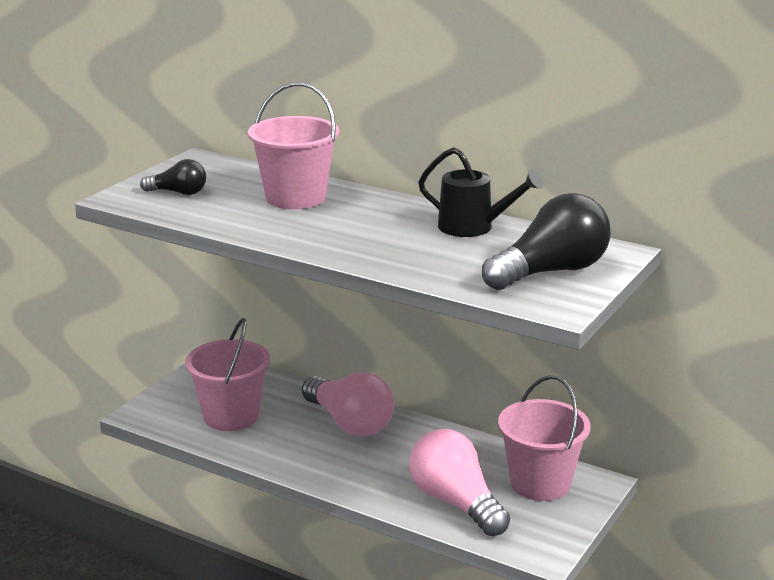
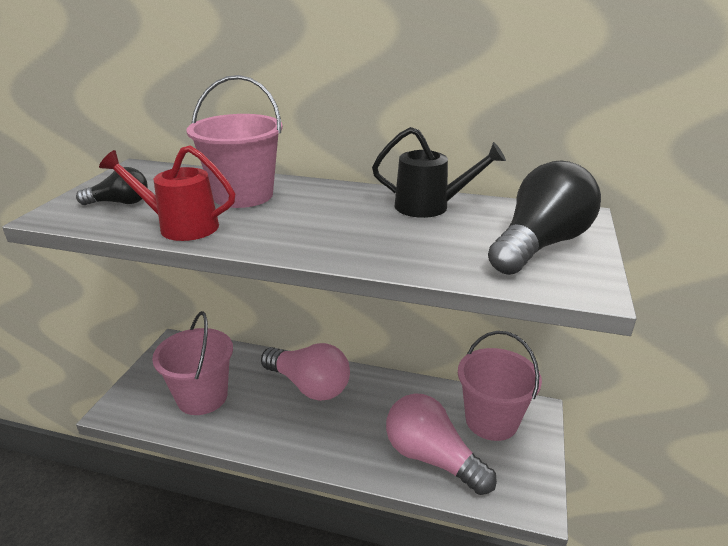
camera: 15 degrees left, 5 degrees up
(228, 220) = (180, 226): none -> red watering can

